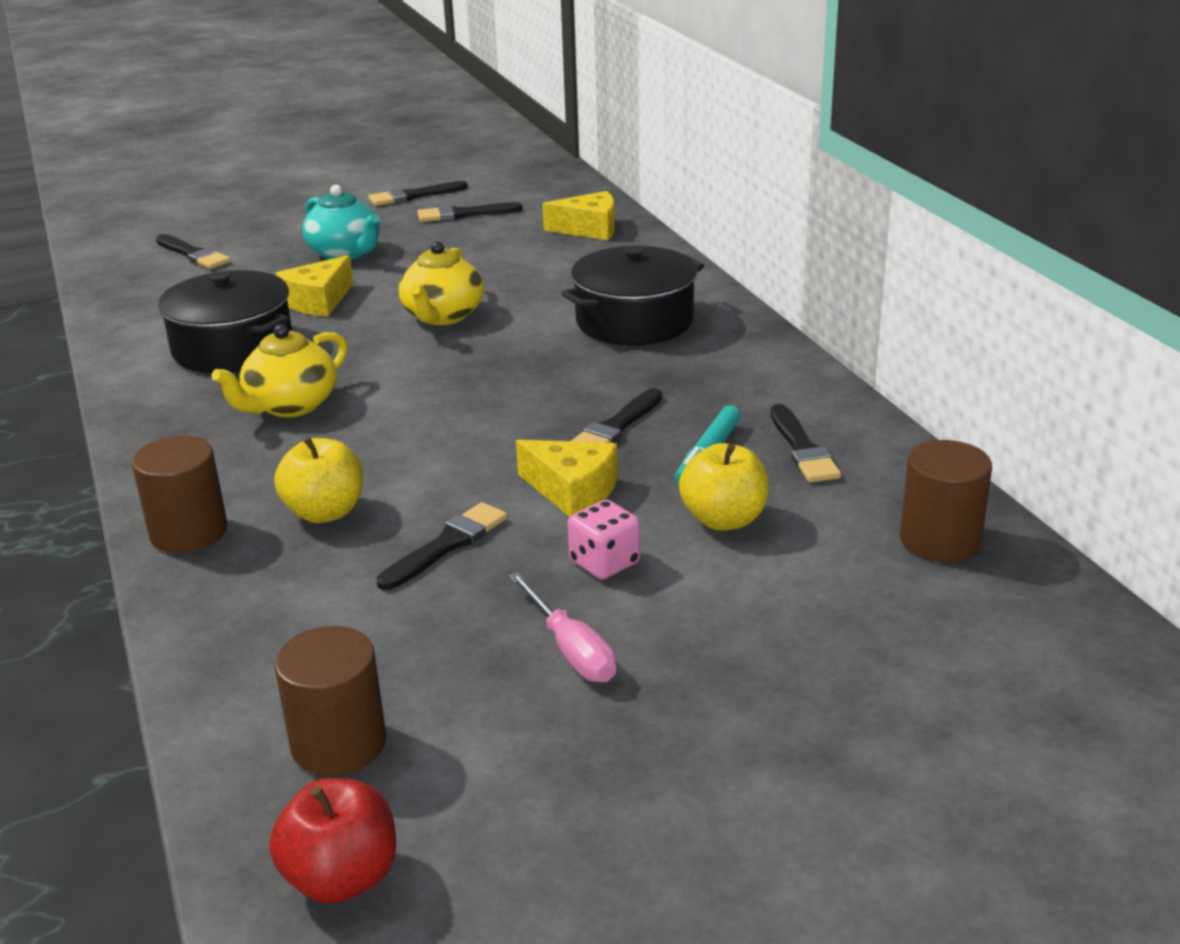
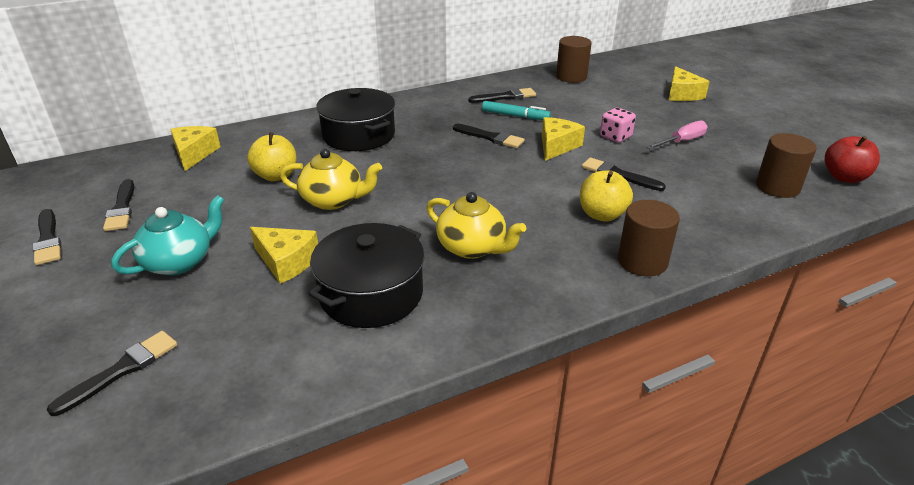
camera: 95 degrees left, 5 degrees up
(724, 519) = (570, 113): yellow apple -> yellow apple (276, 176)
(854, 708) = (682, 94): none -> yellow cheese

